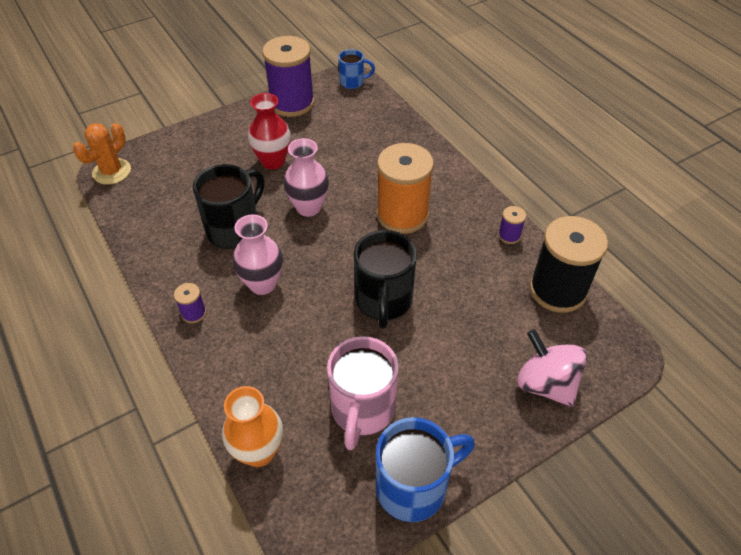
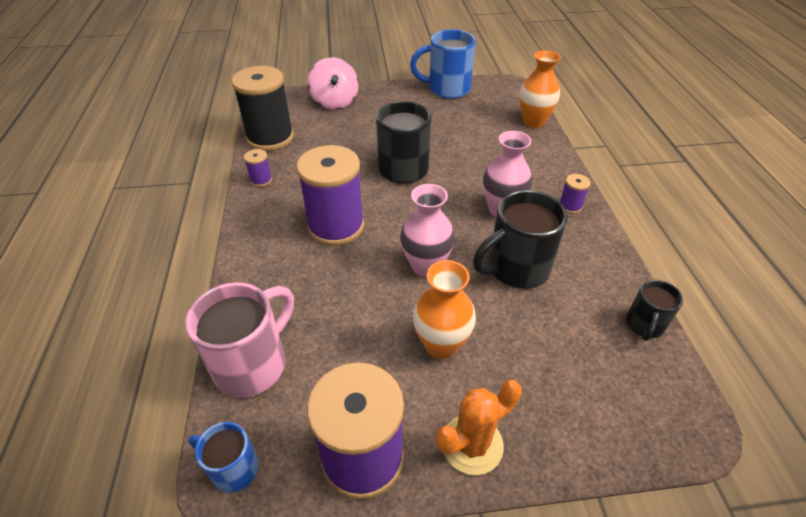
camera: 155 degrees left, 5 degrees down
(112, 172) = (683, 416): orange cactus -> orange cactus (472, 444)
(129, 218) = (644, 325): none -> black mug
(273, 161) = (441, 344): red vase -> orange vase
(362, 410) = (458, 121): pink mug -> pink mug (253, 364)
(402, 215) = (336, 226): orange spool -> purple spool

